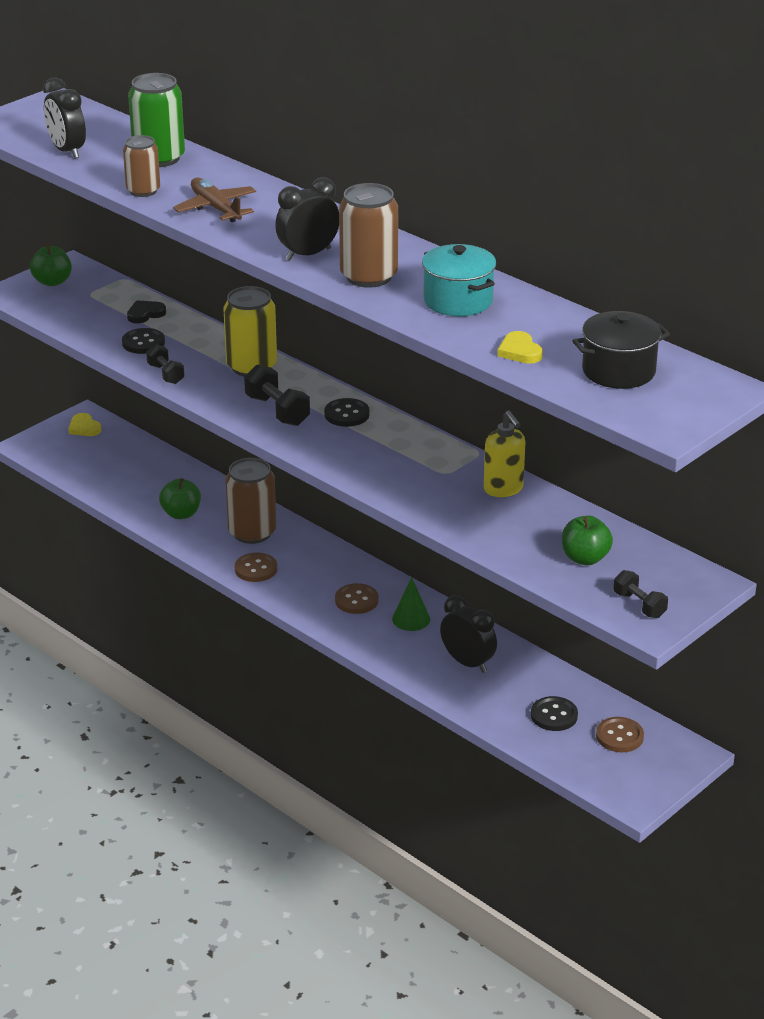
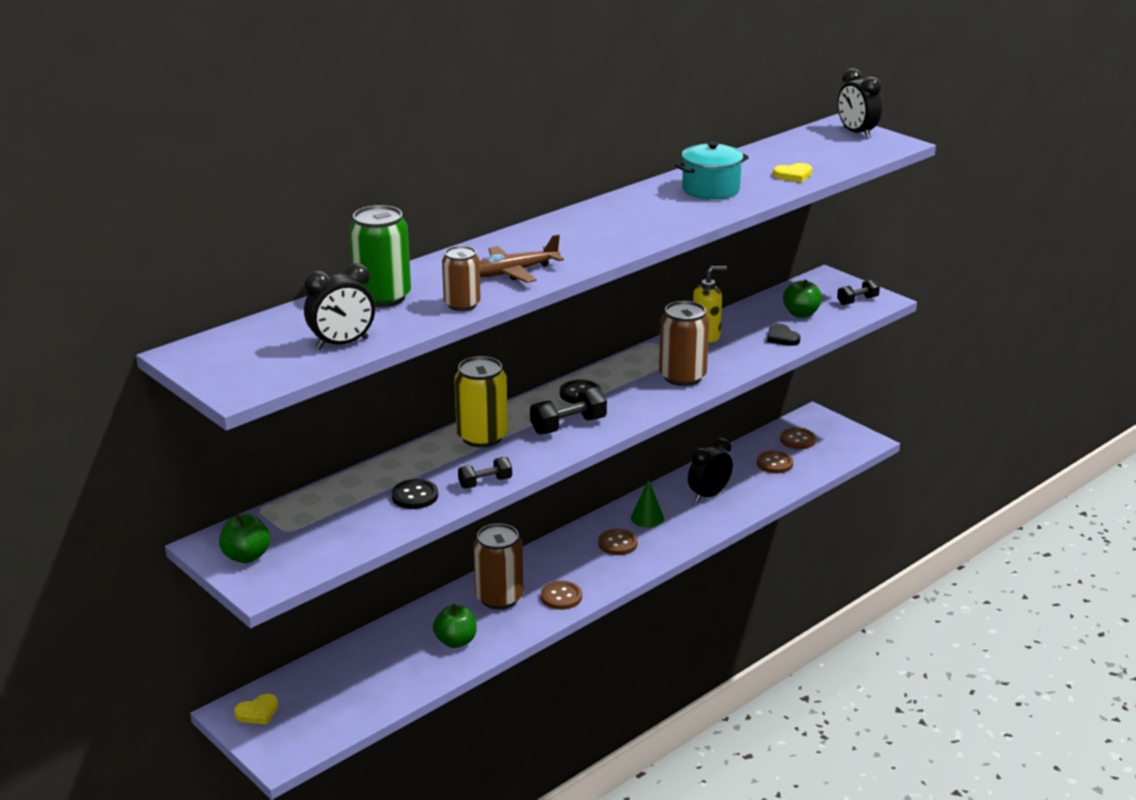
camera: 85 degrees left, 5 degrees down
(145, 314) = (350, 495): black heart -> black heart (782, 338)
(308, 254) = (619, 237): black clock -> black clock (856, 133)
(369, 276) = (665, 217): brown can -> brown can (682, 377)
(554, 715) = (774, 463): black button -> brown button
(618, 371) = (820, 150): black pot -> none

